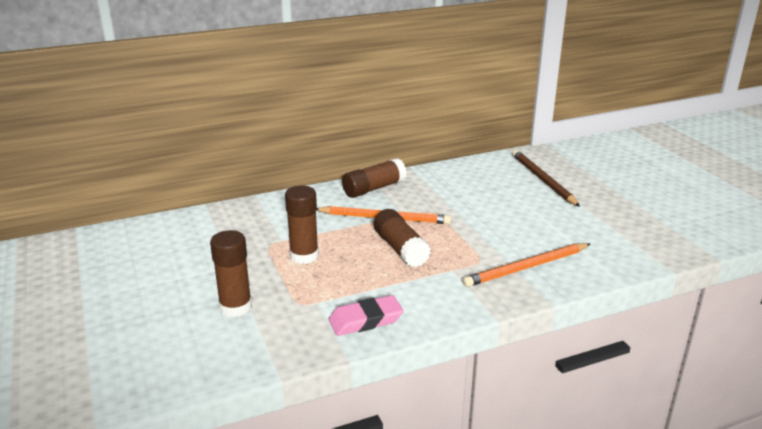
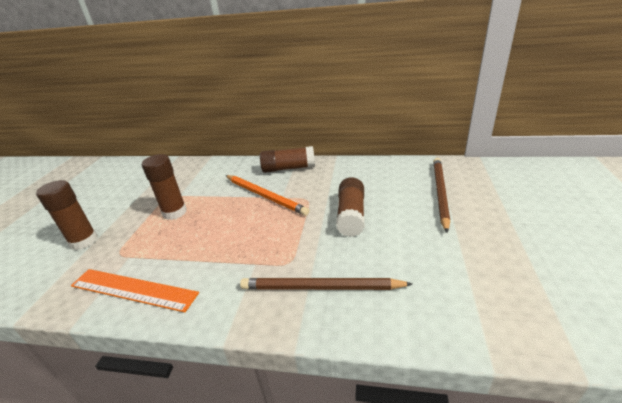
camera: 35 degrees right, 5 degrees up
(365, 320) = (133, 289): pink eraser -> orange ruler
(400, 249) = (242, 228): brown glue stick -> brown glue stick (351, 215)
(526, 267) = (320, 288): orange pencil -> brown pencil

